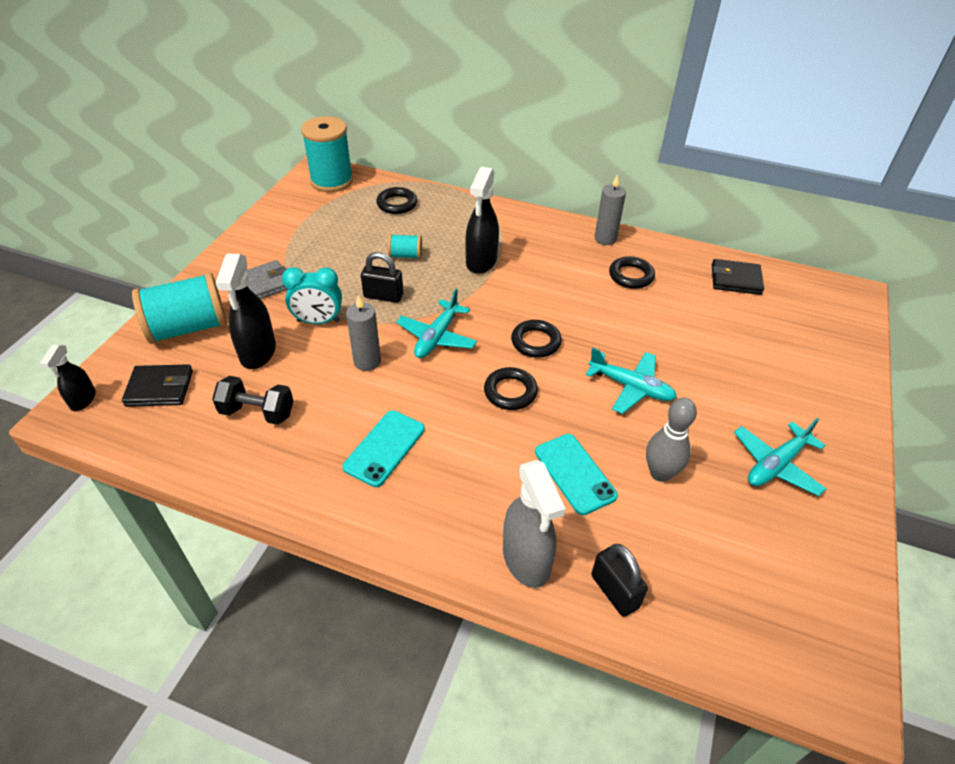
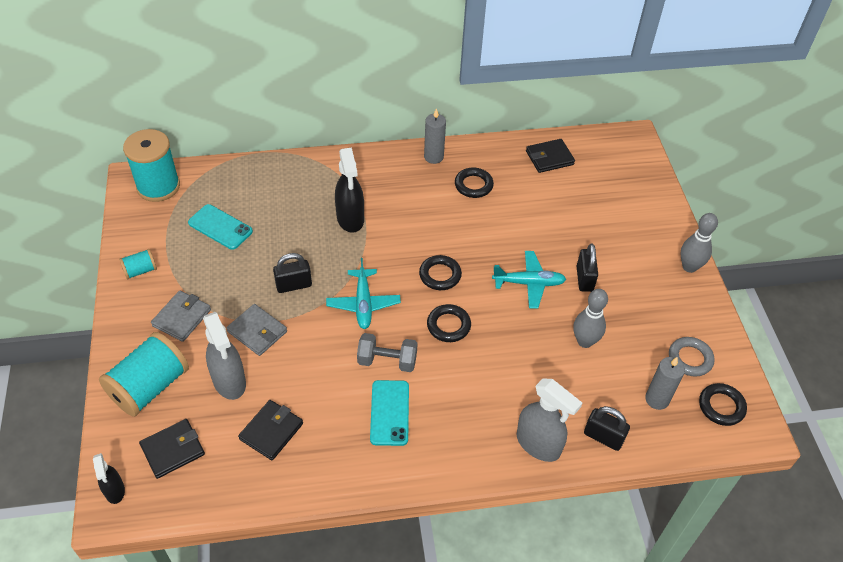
camera: 30 degrees left, 5 degrees up
(257, 412) = (271, 431): black dumbbell -> black wallet
(258, 352) = (229, 381): black spray bottle -> grey spray bottle
(318, 321) = (257, 331): turquoise clock -> grey wallet
(367, 361) = (324, 349): grey candle -> grey candle (657, 399)
(397, 204) = (238, 189): black ring -> black ring (721, 406)
(405, 255) = (284, 238): turquoise spool -> turquoise spool (140, 271)
(420, 398) = (387, 361): none -> grey dumbbell
(575, 473) = (531, 368): turquoise phone -> turquoise phone (220, 227)
(702, 408) = (584, 279): none -> black padlock
(776, 464) = (650, 300): turquoise plane -> none
(793, 553) = (690, 359): none -> grey ring
(853, 448) = (689, 267): none -> grey bowling pin

